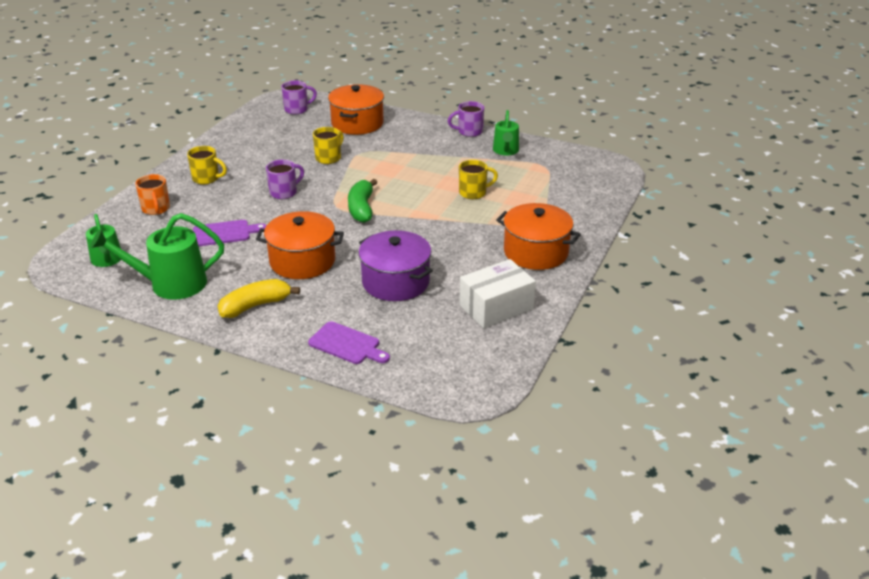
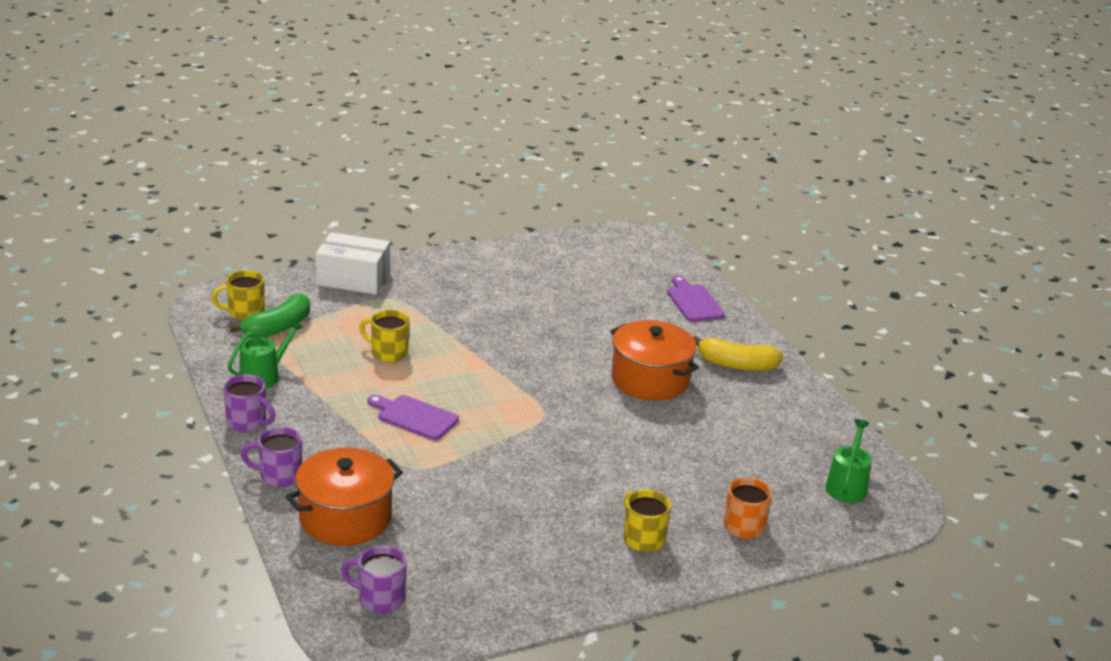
camera: 140 degrees left, 5 degrees down
(171, 284) = (798, 424): green watering can -> none
(225, 233) = (694, 450): purple cutting board -> purple cutting board (414, 417)
(284, 192) = (575, 464): purple mug -> purple mug (279, 476)
(329, 158) = (461, 483): yellow mug -> yellow mug (245, 313)
(361, 208) = (521, 399): green banana -> green banana (278, 328)
(395, 282) = (592, 321): purple pot -> none
(496, 307) = (543, 266): white box -> white box (353, 279)
(536, 252) = (439, 280): orange pot -> none

